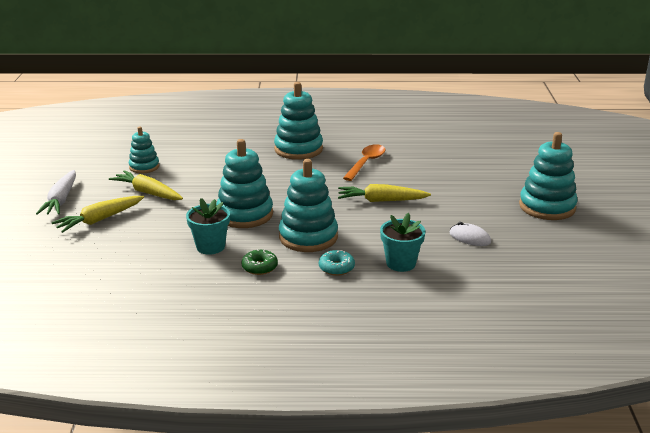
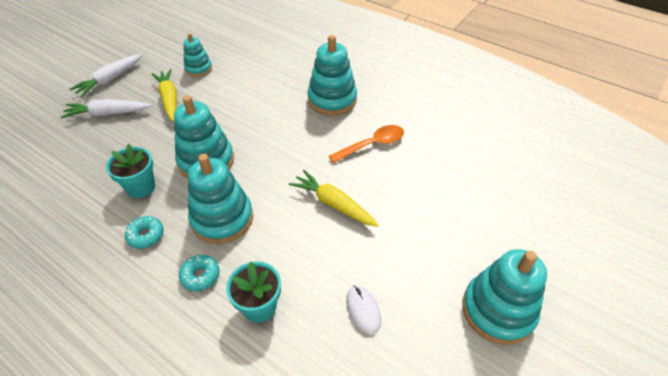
camera: 35 degrees right, 20 degrees up
(99, 220) = (108, 114): yellow carrot -> white carrot
(259, 267) = (146, 235): green donut -> turquoise donut

